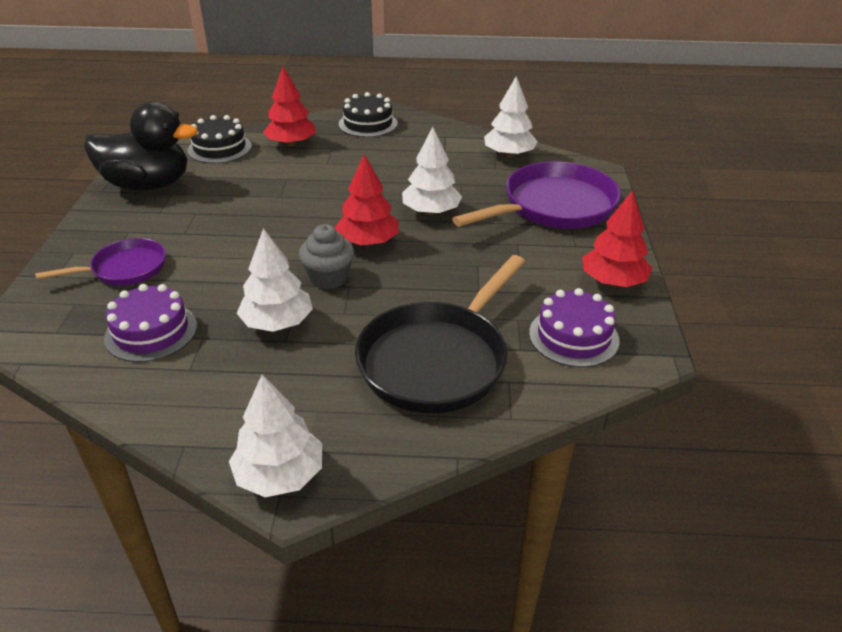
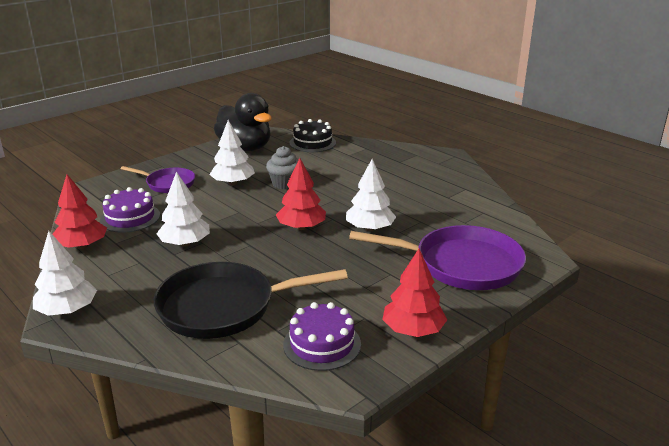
camera: 45 degrees right, 10 degrees down
(291, 143) = (356, 155): red tree -> red tree (82, 246)
(328, 278) = (247, 235): grey cupcake -> grey cupcake (284, 184)
(368, 124) = (425, 161): black cake -> none
(509, 154) = (492, 218): white tree -> white tree (233, 183)

